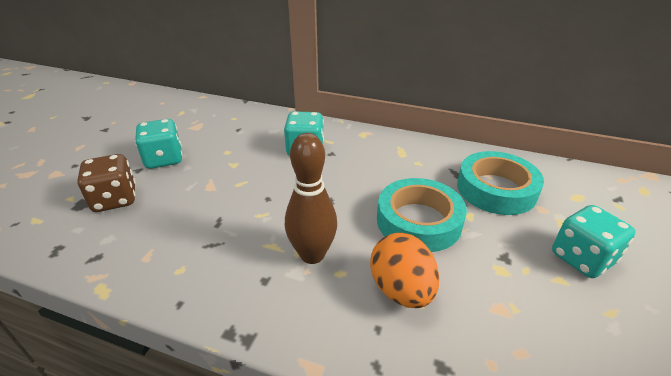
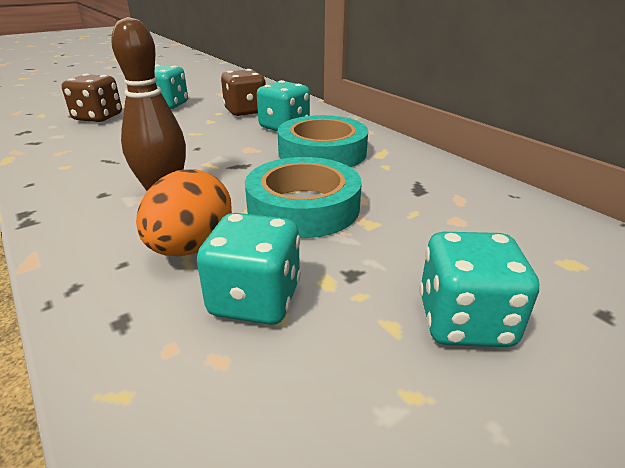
camera: 35 degrees right, 5 degrees down
(249, 142) = (245, 111): none -> brown dice
(487, 304) = (255, 300): none -> turquoise dice
(496, 189) = (448, 214): turquoise tape -> turquoise tape (322, 152)

